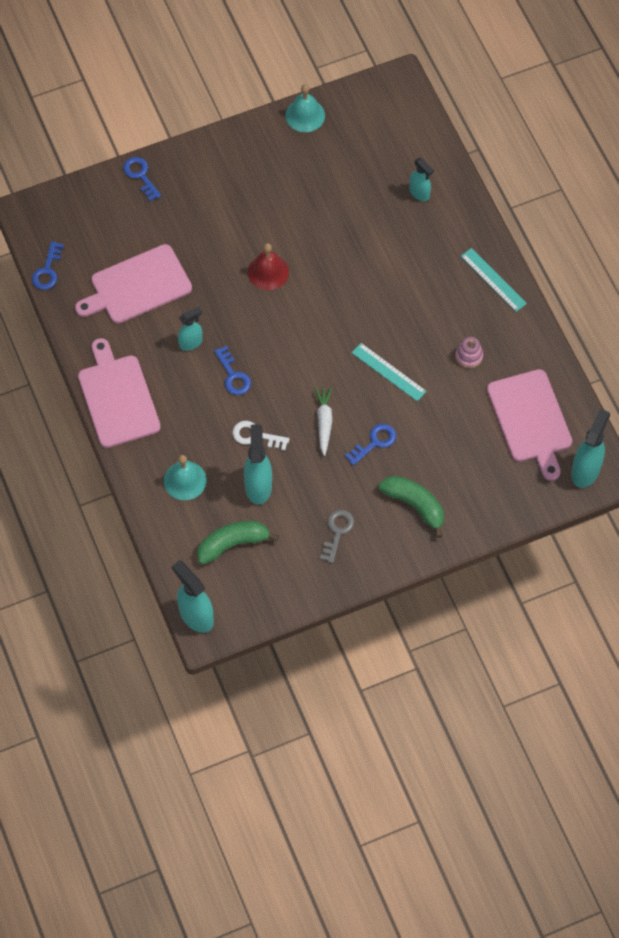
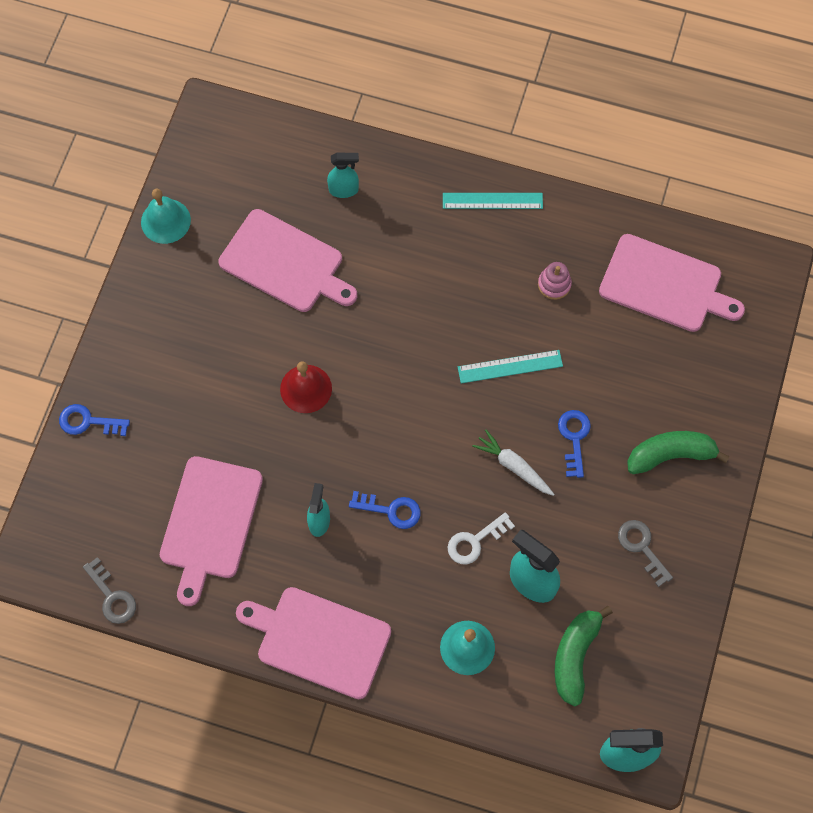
camera: 50 degrees left, 5 degrees up
(47, 270) = (112, 596): blue key -> grey key
(339, 199) = (285, 263): none -> pink cutting board
(585, 470) = (755, 280): turquoise spray bottle -> none

